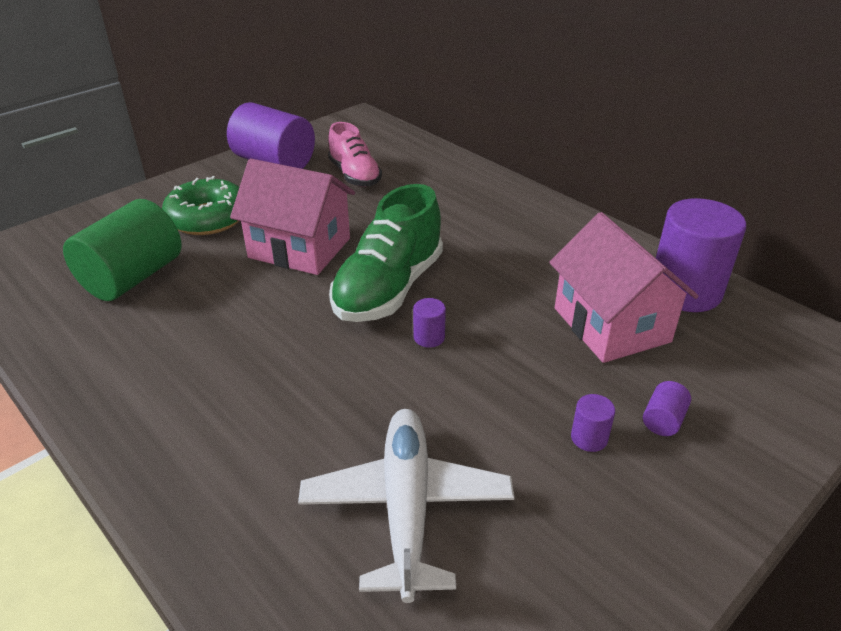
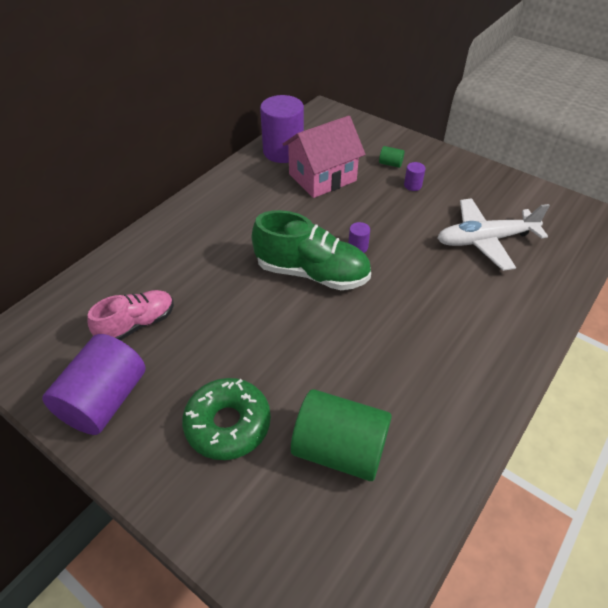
camera: 100 degrees left, 10 degrees up
(299, 248) = (269, 336): pink house -> none
(663, 420) = (390, 164): purple cylinder -> green cylinder

